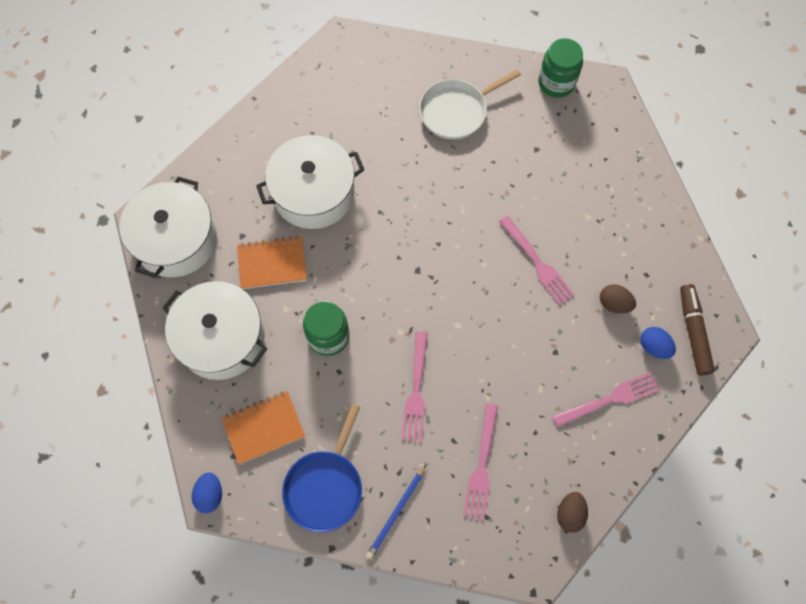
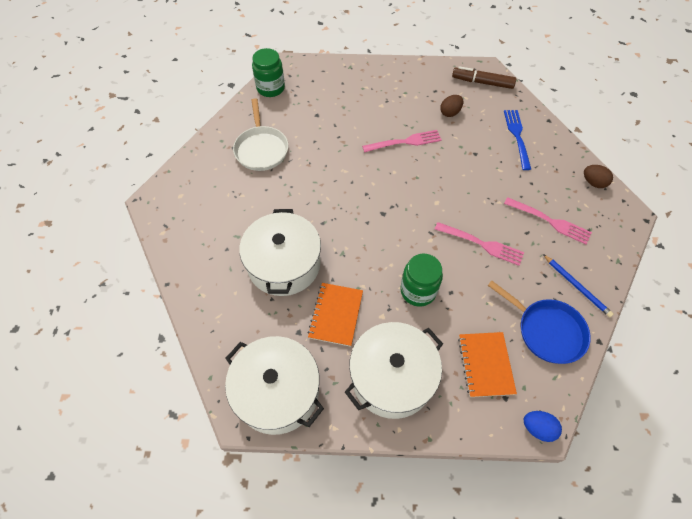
camera: 70 degrees left, 10 degrees down
(610, 399) = (517, 136): pink fork -> blue fork
(654, 347) = (486, 103): blue egg -> none

